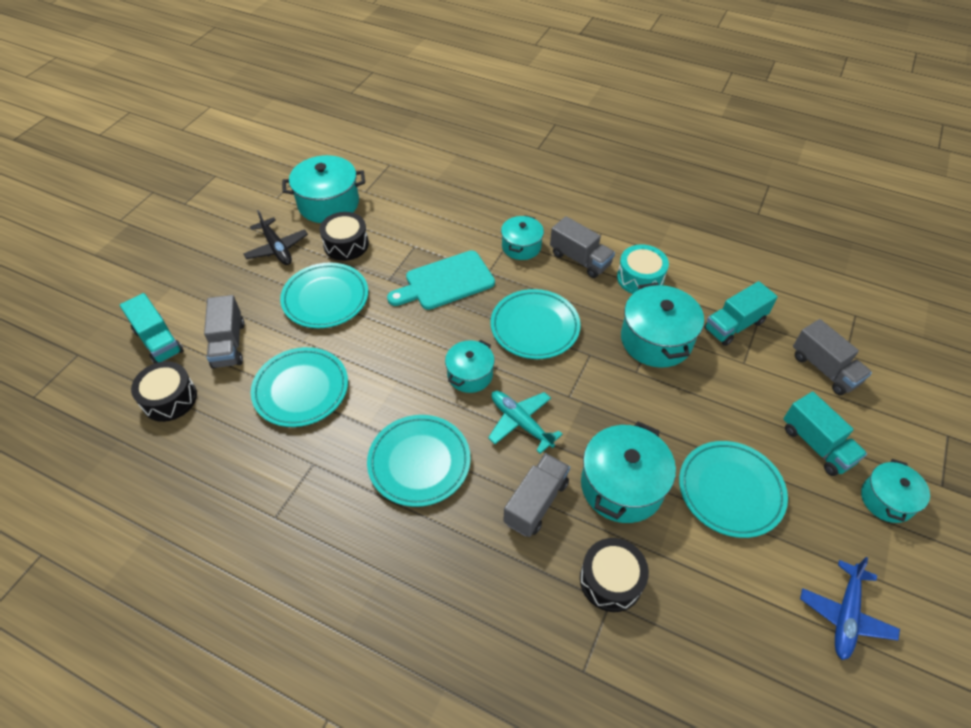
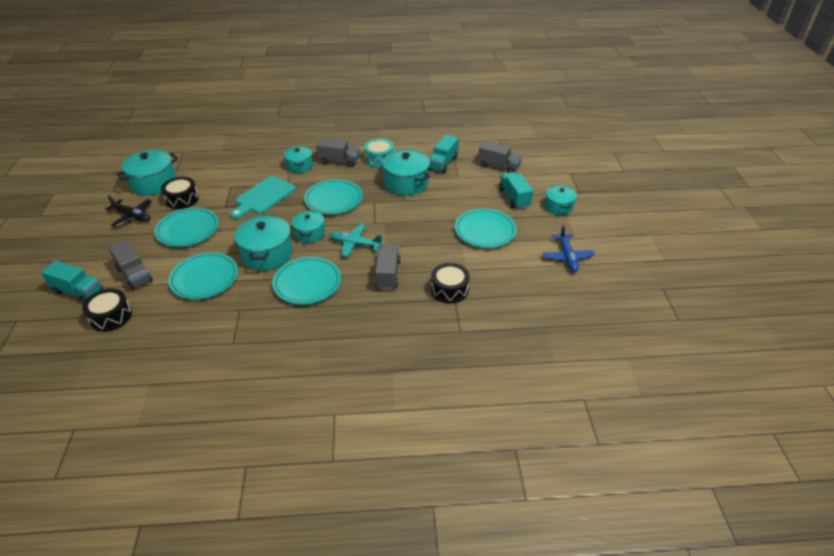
camera: 30 degrees left, 10 degrees down
(622, 486) = (429, 250): turquoise pot -> turquoise pot (267, 254)
(816, 445) = (514, 197): turquoise truck -> turquoise truck turned 135 degrees counterclockwise

